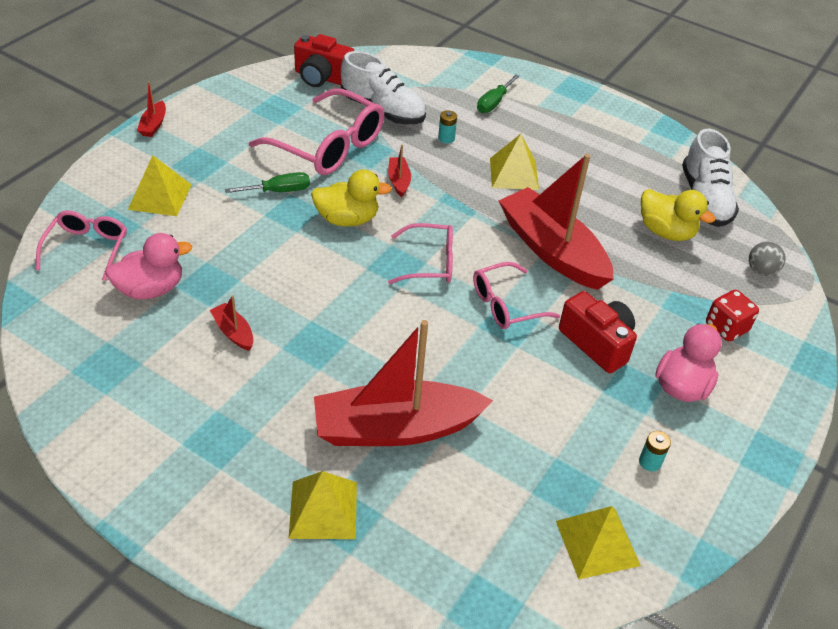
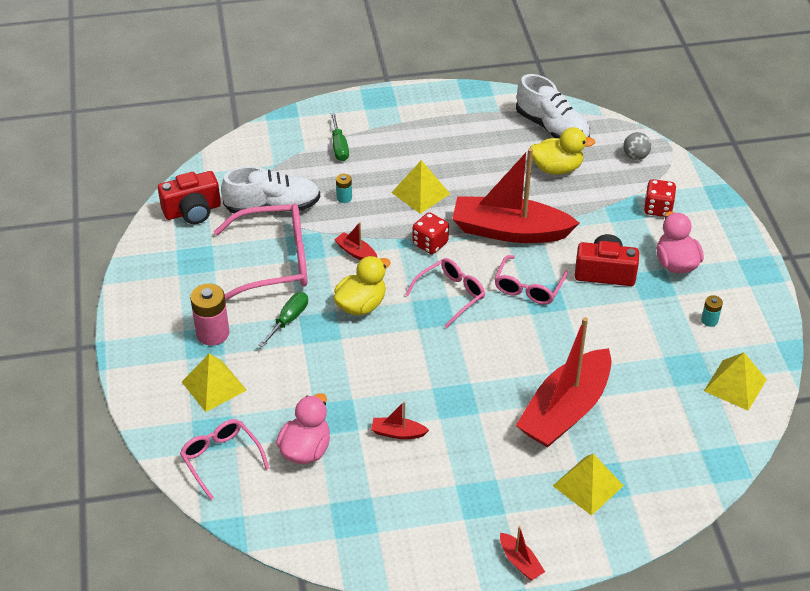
camera: 40 degrees left, 0 degrees up
(154, 125) = (125, 338): red boat -> red boat (520, 562)
(213, 162) = (212, 333): none -> pink battery
(468, 214) = (430, 243): none -> red dice

